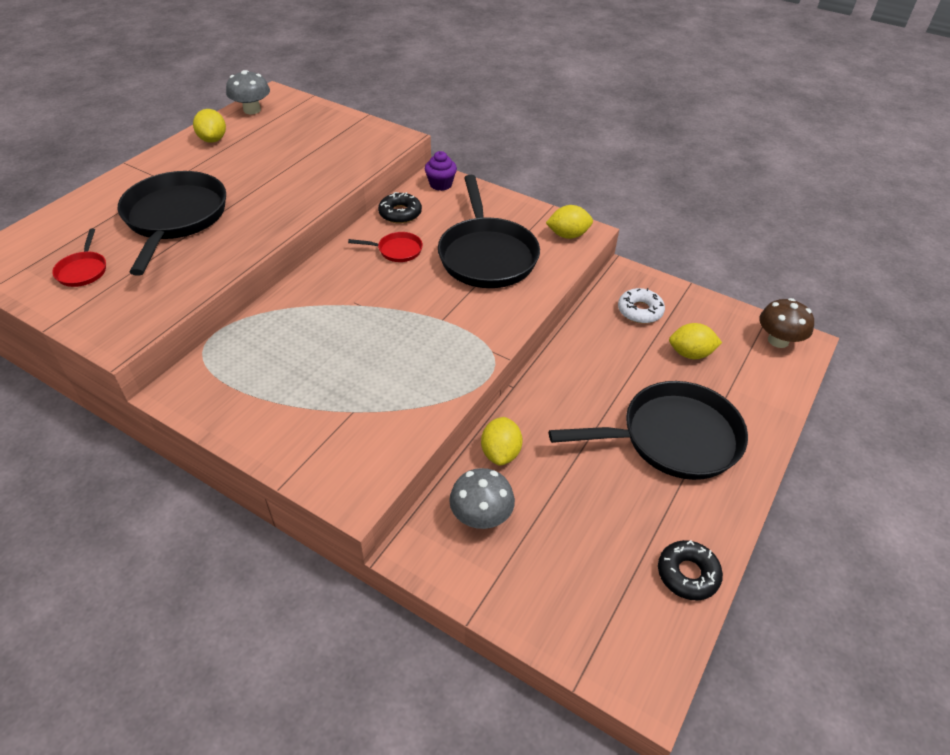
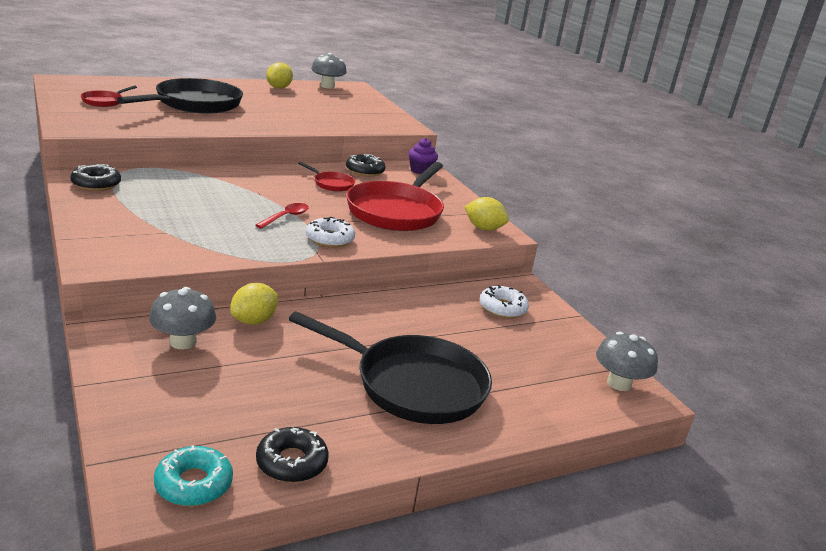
camera: 30 degrees right, 20 degrees down
(205, 389) = (96, 184): none -> black donut
(417, 322) = (286, 217): none -> red spoon
(482, 327) = (330, 239): none -> white donut
(486, 255) = (397, 211): black pan -> red pan
(657, 645) = (193, 484): none -> turquoise donut
(690, 354) = (511, 350): yellow lemon -> none
(778, 340) = (619, 383): brown mushroom -> grey mushroom

